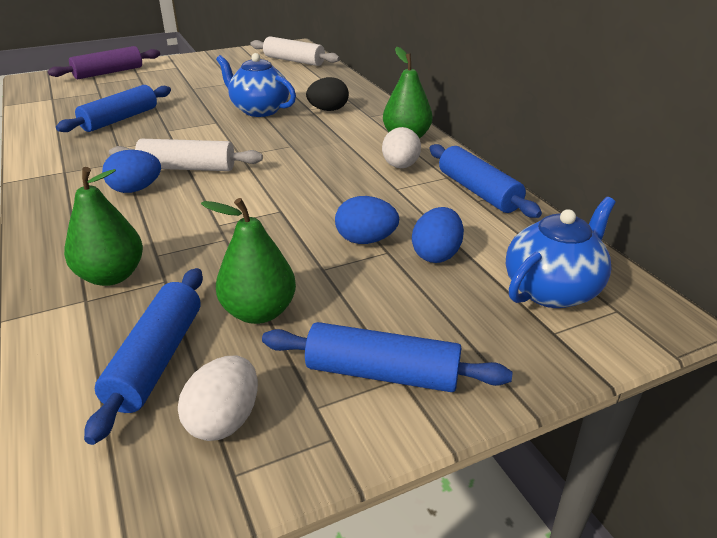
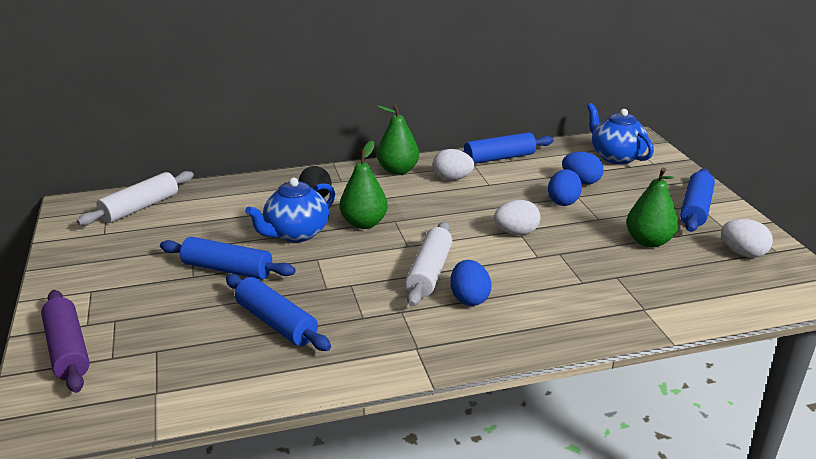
camera: 80 degrees left, 5 degrees down
(111, 276) = (613, 299): green pear -> green pear (364, 223)
(157, 359) = (700, 275): blue rolling pin -> blue rolling pin (227, 269)
(273, 209) = (516, 232): none -> white egg

